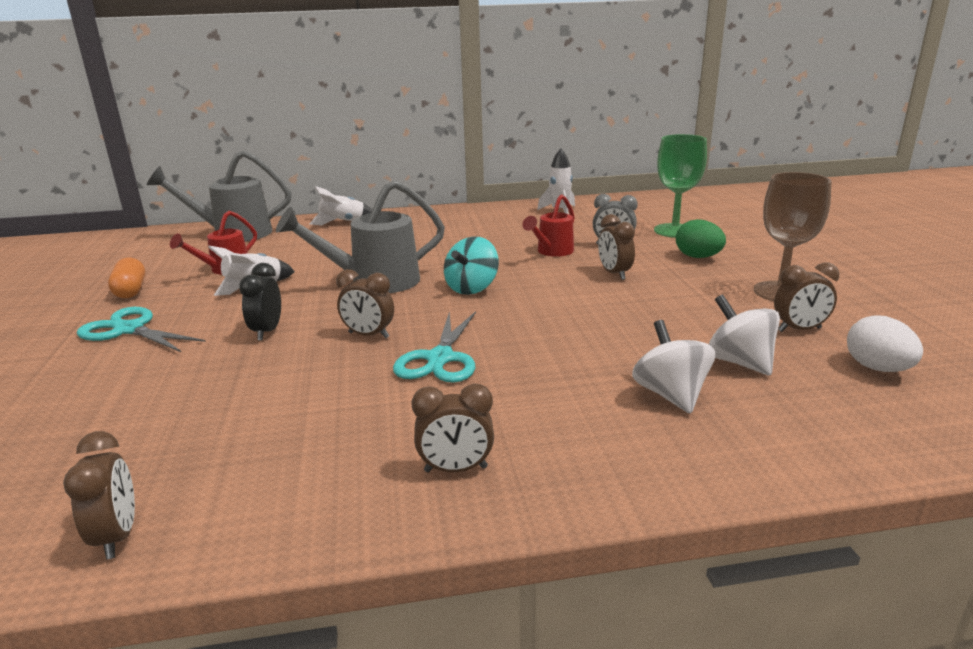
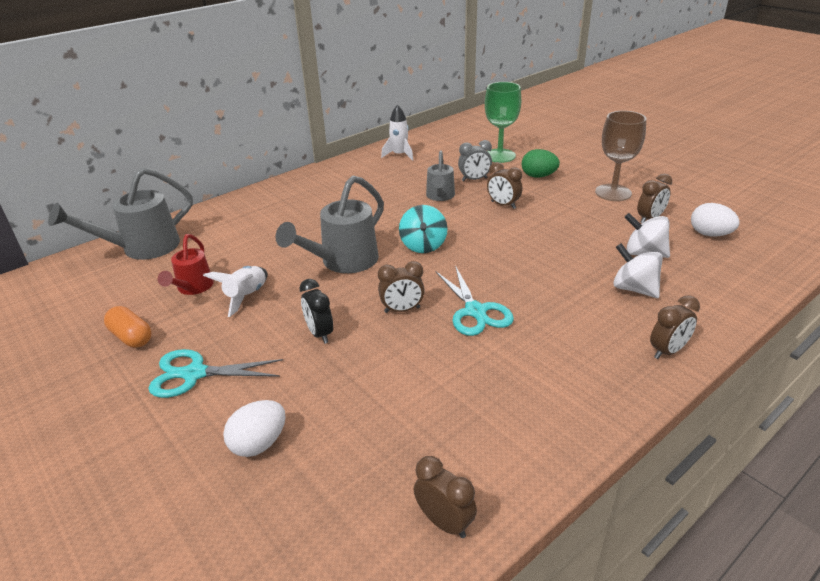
camera: 30 degrees left, 10 degrees up
(88, 399) = (259, 443): none -> white egg
(343, 222) = (233, 209): white rocket -> none
(456, 469) = (582, 385): brown clock -> brown clock (667, 351)
(552, 252) = (440, 196): red watering can -> grey watering can

